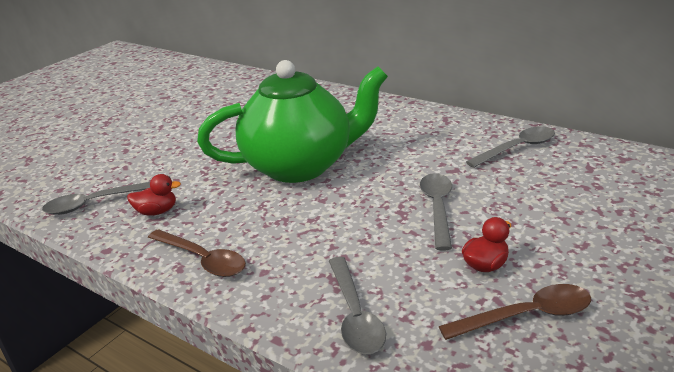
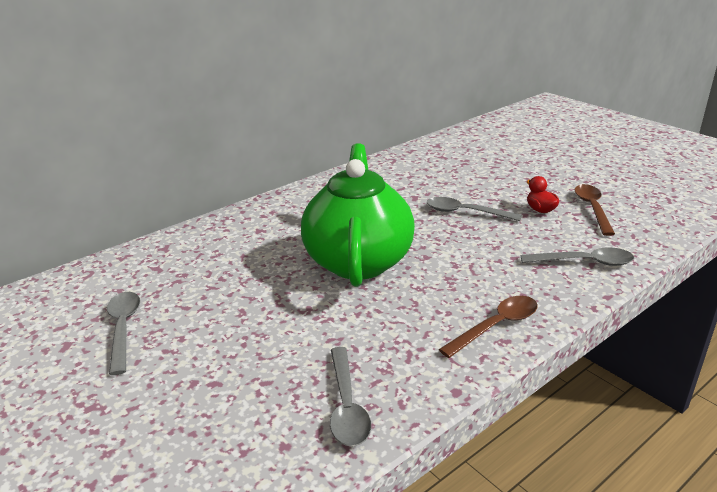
camera: 75 degrees left, 0 degrees up
(157, 211) = (395, 354): red duck -> none
(517, 148) = (399, 170): grey spoon -> grey spoon (123, 328)

